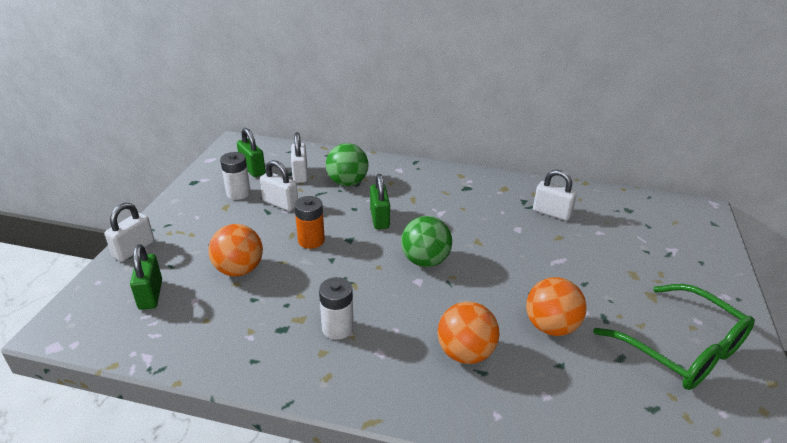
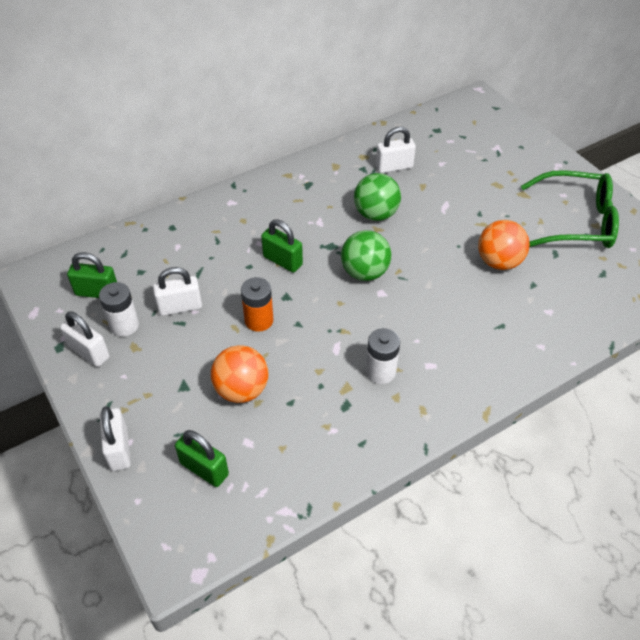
camera: 45 degrees left, 15 degrees up
(300, 174) = (152, 266): white padlock -> white padlock (89, 352)
(347, 183) = (207, 245): green ball -> green ball (376, 214)
(465, 353) = (477, 321): orange ball -> none

